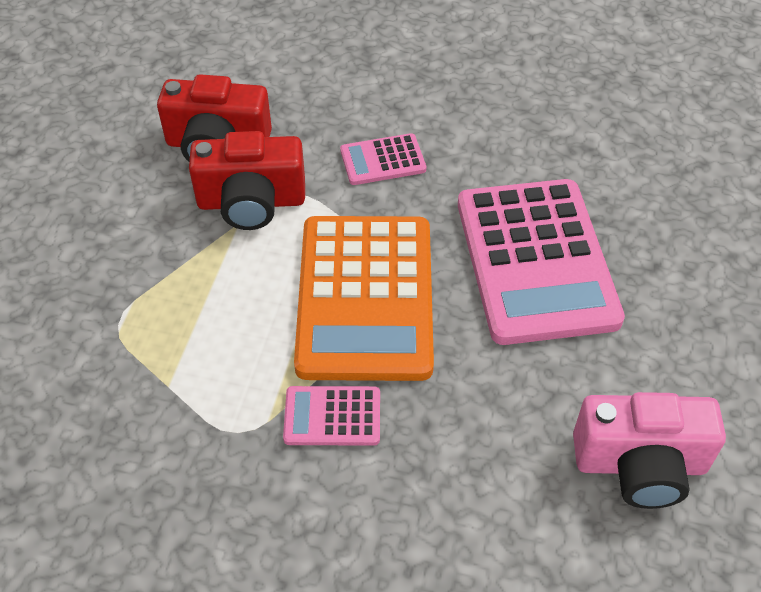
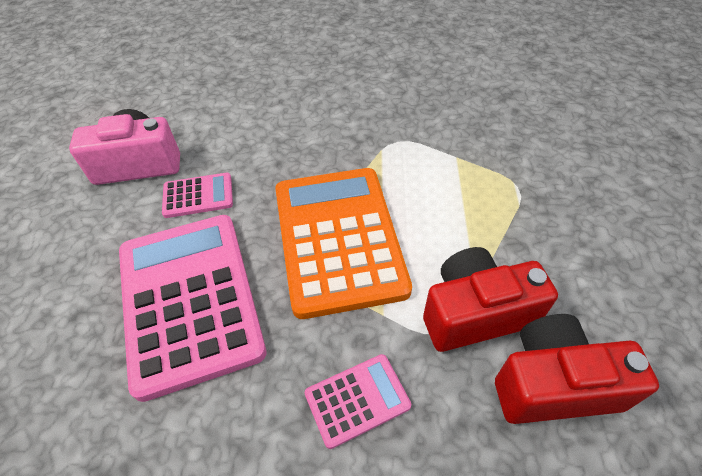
camera: 170 degrees right, 0 degrees up
(332, 416) = (340, 157): pink calculator -> pink calculator (198, 196)

